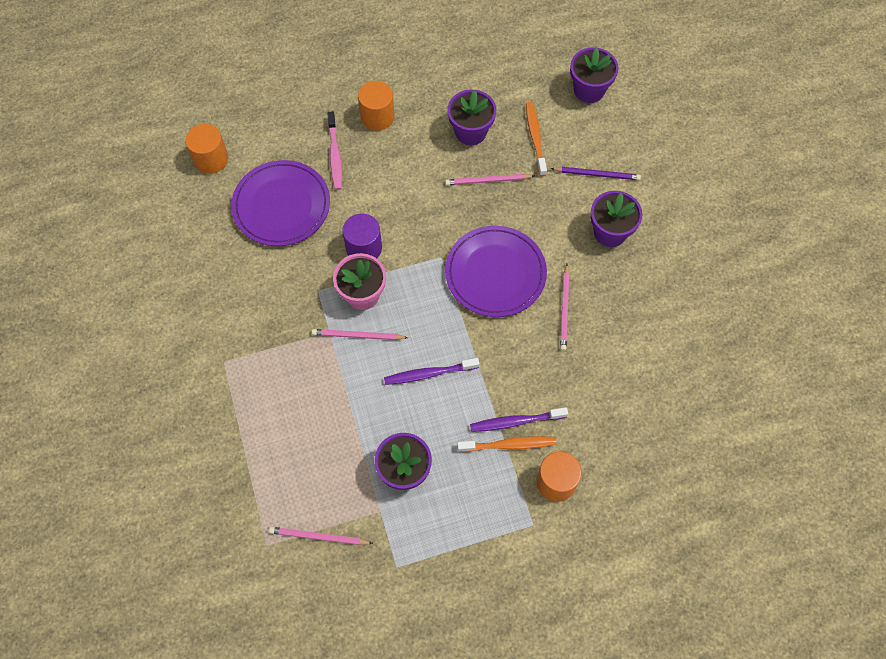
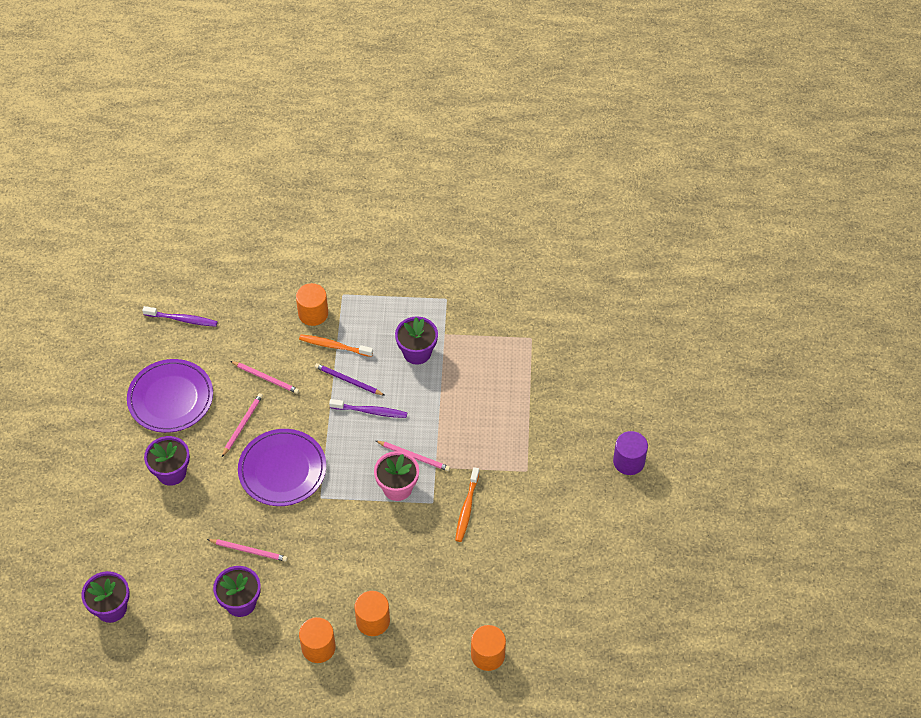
camera: 160 degrees left, 10 degrees down
(281, 205) = (438, 587): purple plate -> purple plate (170, 398)
(318, 537) = (493, 331): pink pencil -> pink pencil (266, 378)
(335, 155) = (373, 621): pink toothbrush -> orange cylinder
(364, 248) = (381, 526): purple cylinder -> purple cylinder (629, 461)
(516, 422) = (321, 359): purple toothbrush -> purple toothbrush (182, 319)
(535, 138) = (186, 577): orange toothbrush -> orange toothbrush (467, 508)
(597, 174) = (152, 525): purple pencil -> purple pencil (348, 380)

